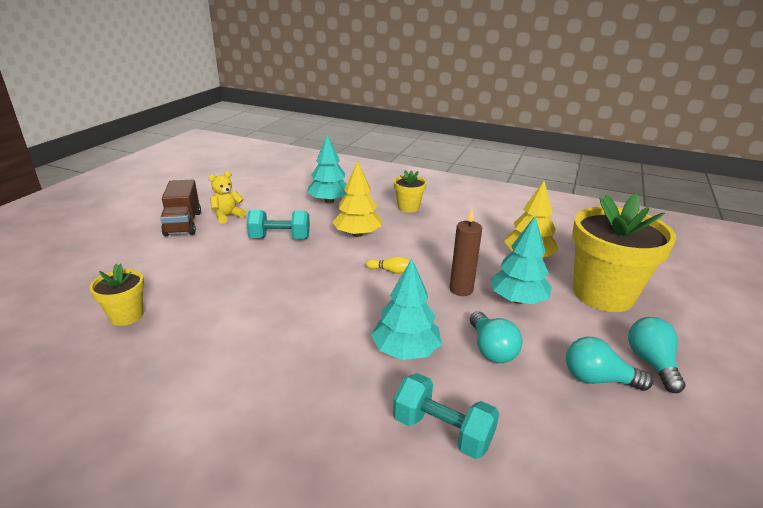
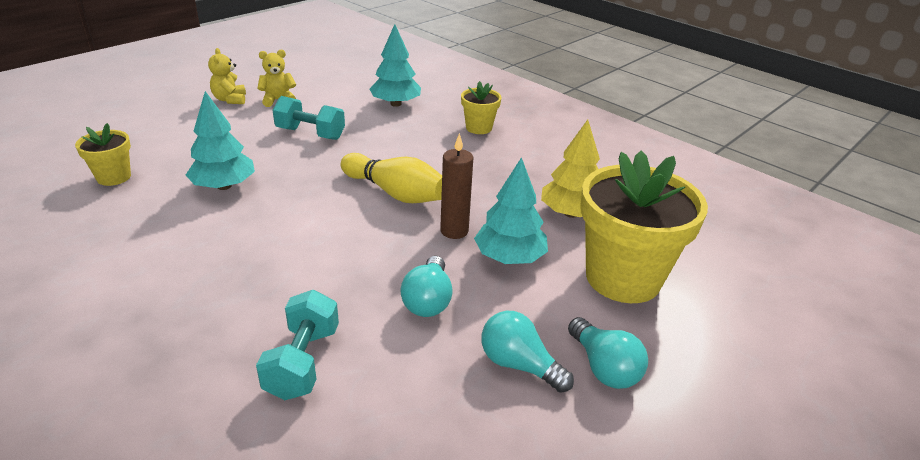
camera: 20 degrees right, 5 degrees up
(183, 224) = (230, 100): brown truck -> yellow teddy bear
(357, 234) = (394, 146): yellow tree -> none
(391, 271) = (395, 193): yellow bowling pin -> yellow bowling pin, size x2.25
(405, 350) = (337, 277): turquoise tree -> turquoise tree (224, 186)
(442, 431) = (303, 362): turquoise dumbbell -> turquoise dumbbell turned 45 degrees clockwise
(651, 363) = (604, 367): turquoise light bulb -> turquoise light bulb turned 135 degrees clockwise

